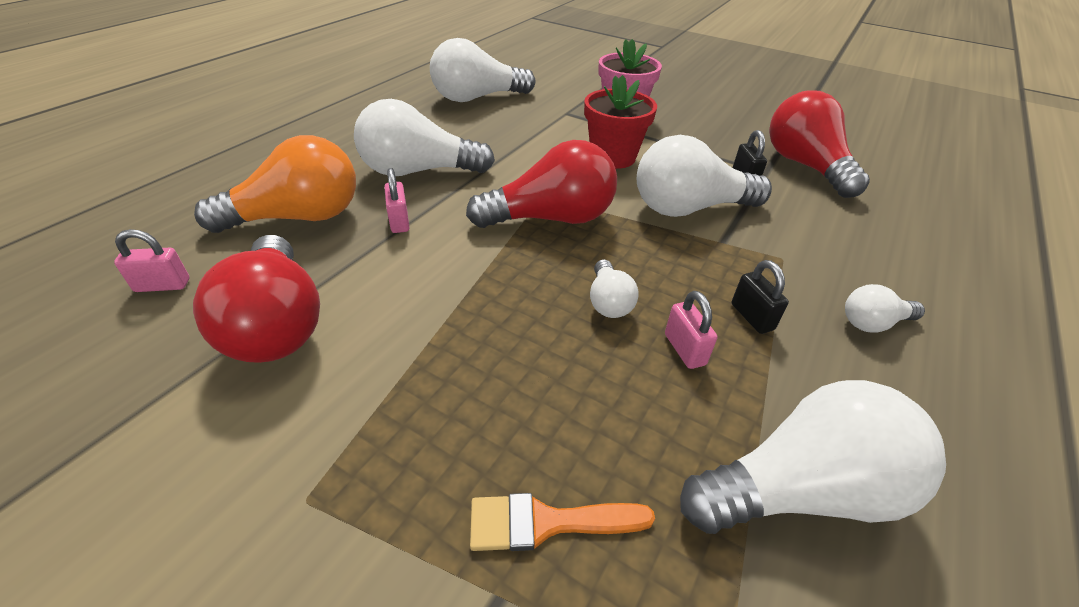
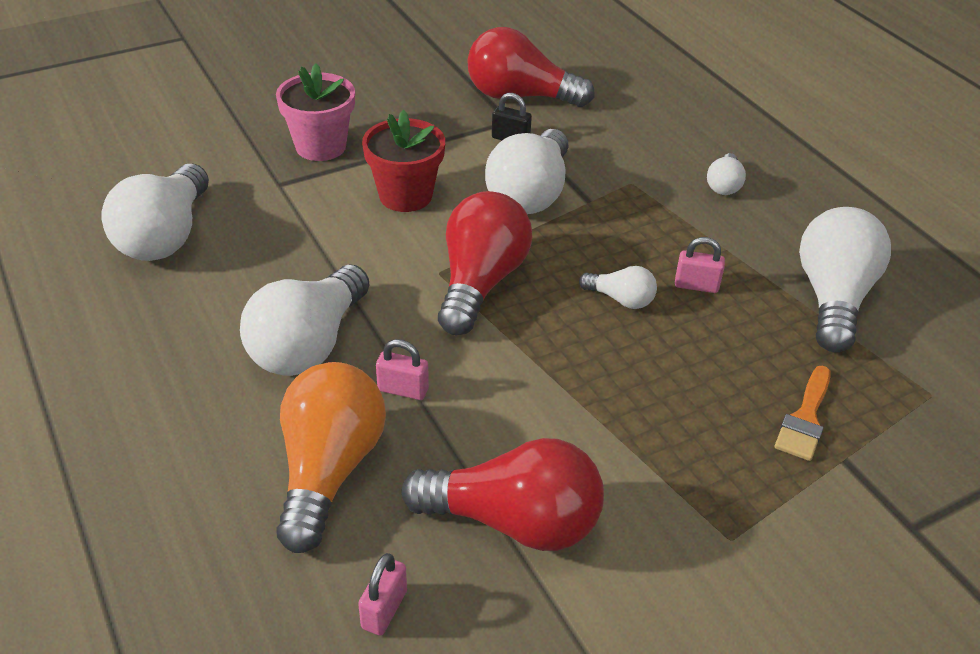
camera: 60 degrees left, 0 degrees up
(752, 317) = (684, 235): black padlock -> none

